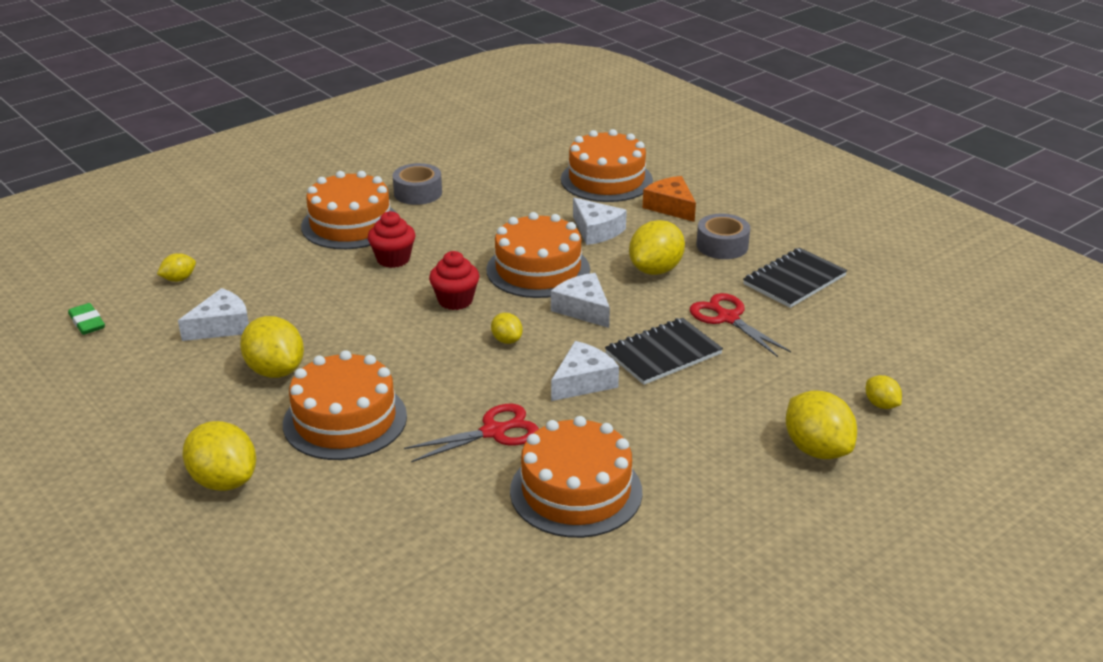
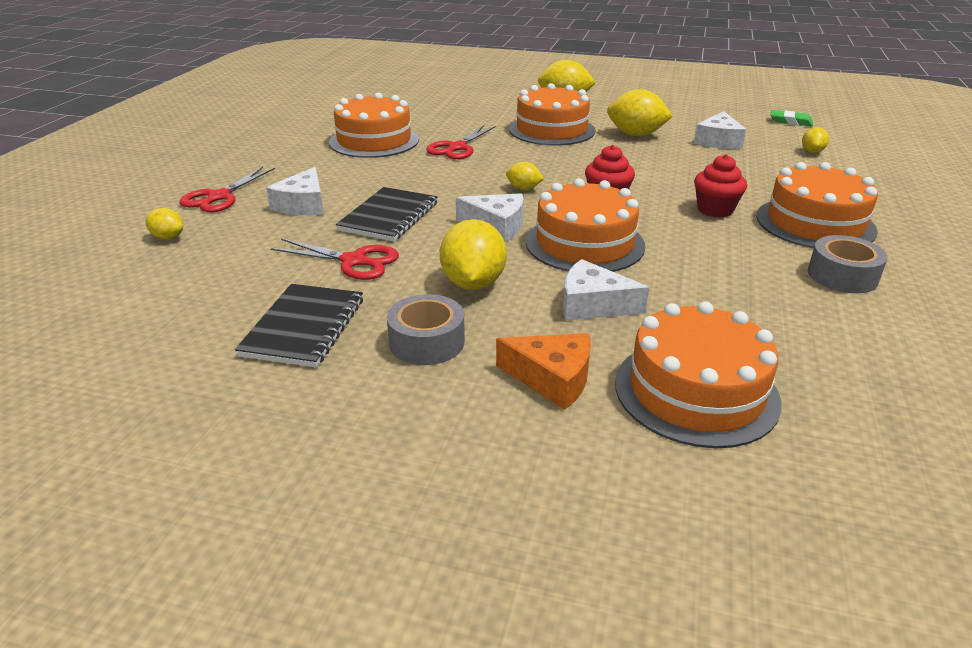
camera: 145 degrees right, 0 degrees up
(583, 381) = (432, 183): white cheese -> white cheese (303, 205)
(817, 449) = (219, 197): yellow lemon -> red scissors

